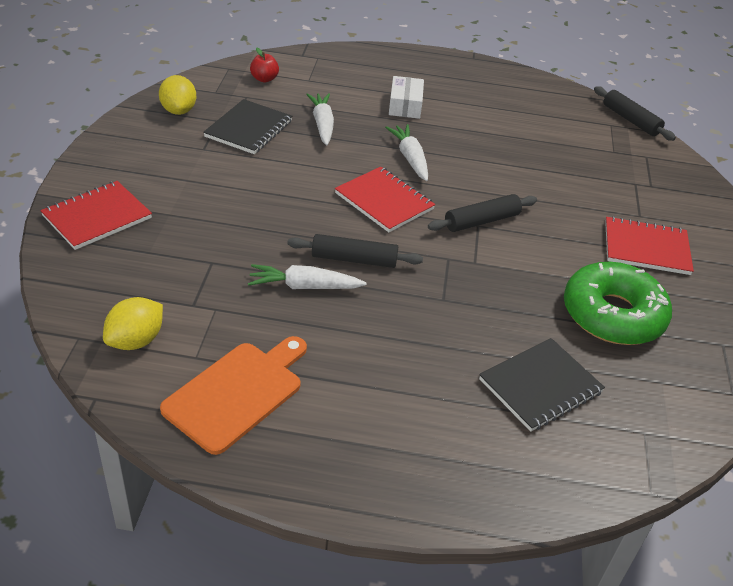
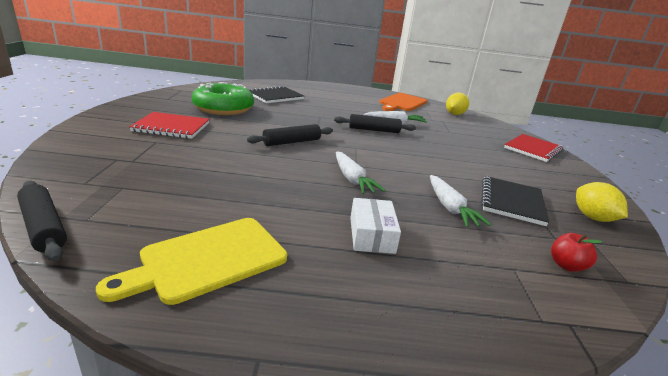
camera: 175 degrees right, 15 degrees down
(384, 201) = (365, 153): red notebook -> none
(516, 96) = (208, 259): none -> yellow cutting board

